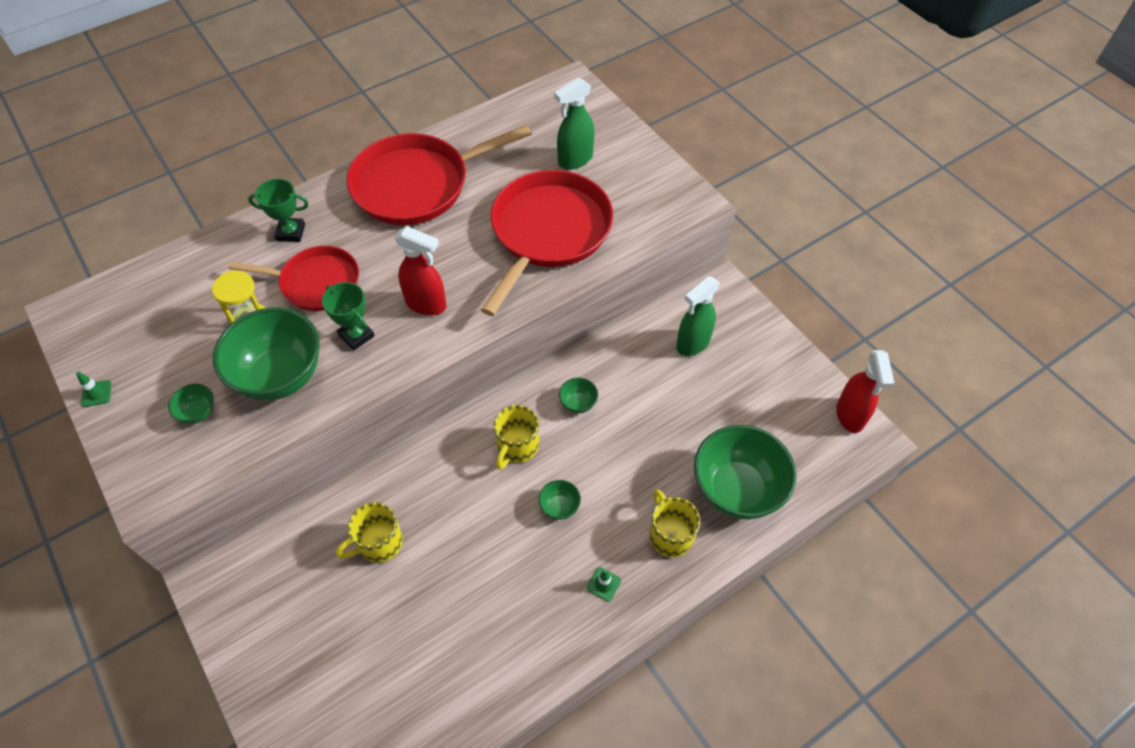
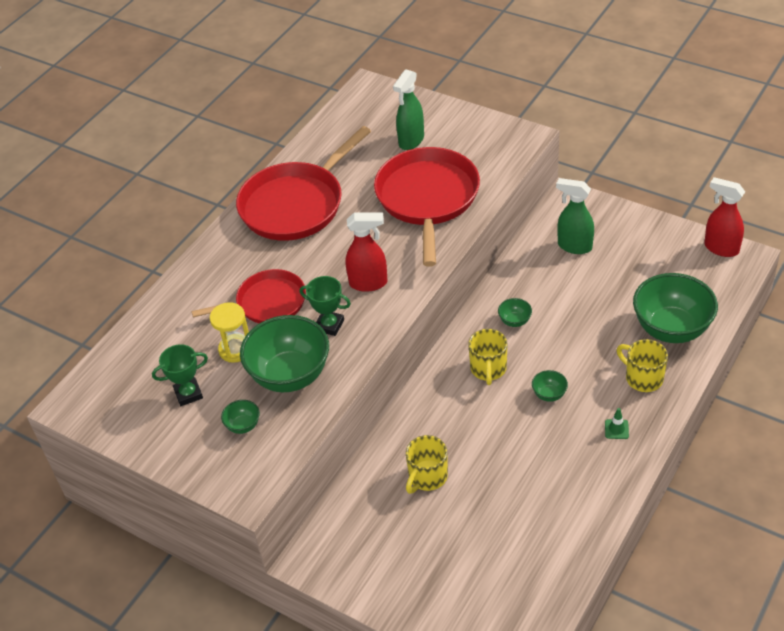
camera: 20 degrees left, 10 degrees down
(96, 393) = (146, 448): green traffic cone -> none
(291, 232) = (217, 277): green trophy -> green trophy (188, 394)
(692, 343) = (574, 246): green spray bottle -> green spray bottle turned 90 degrees clockwise
(850, 416) = (721, 248): red spray bottle -> red spray bottle turned 150 degrees clockwise

